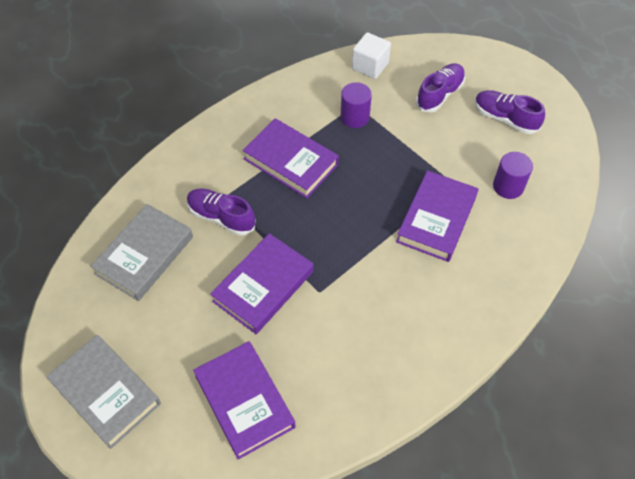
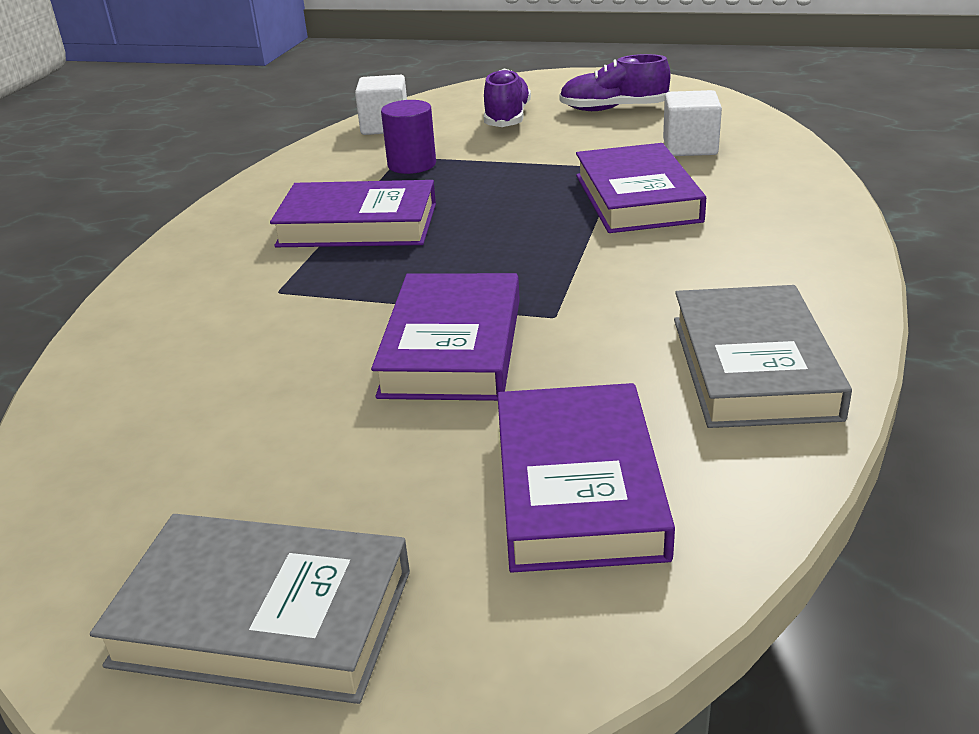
camera: 30 degrees left, 25 degrees down
(144, 255) = (182, 401): grey book -> grey book (753, 367)
(221, 217) = (295, 309): purple shoe -> none
(244, 401) = (578, 486): purple book -> purple book turned 60 degrees clockwise
(508, 186) = (690, 147): purple cylinder -> white cube

